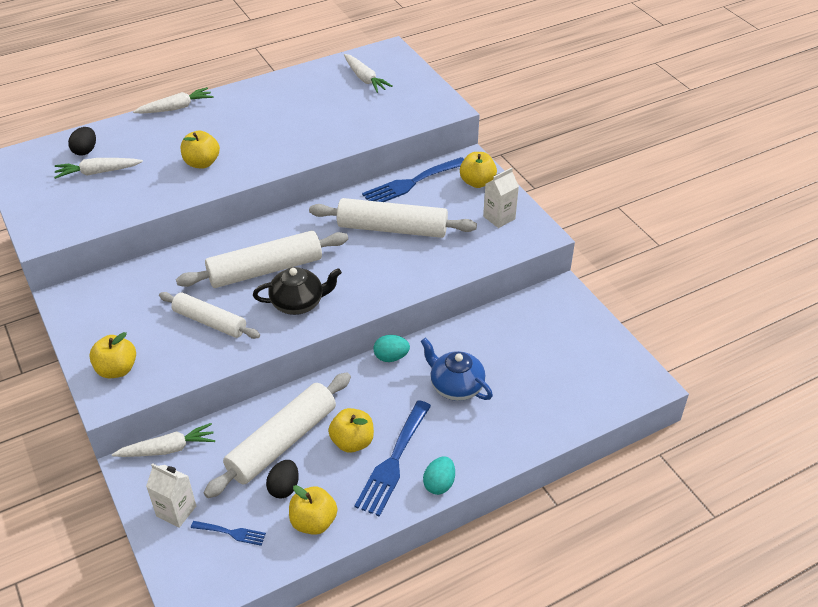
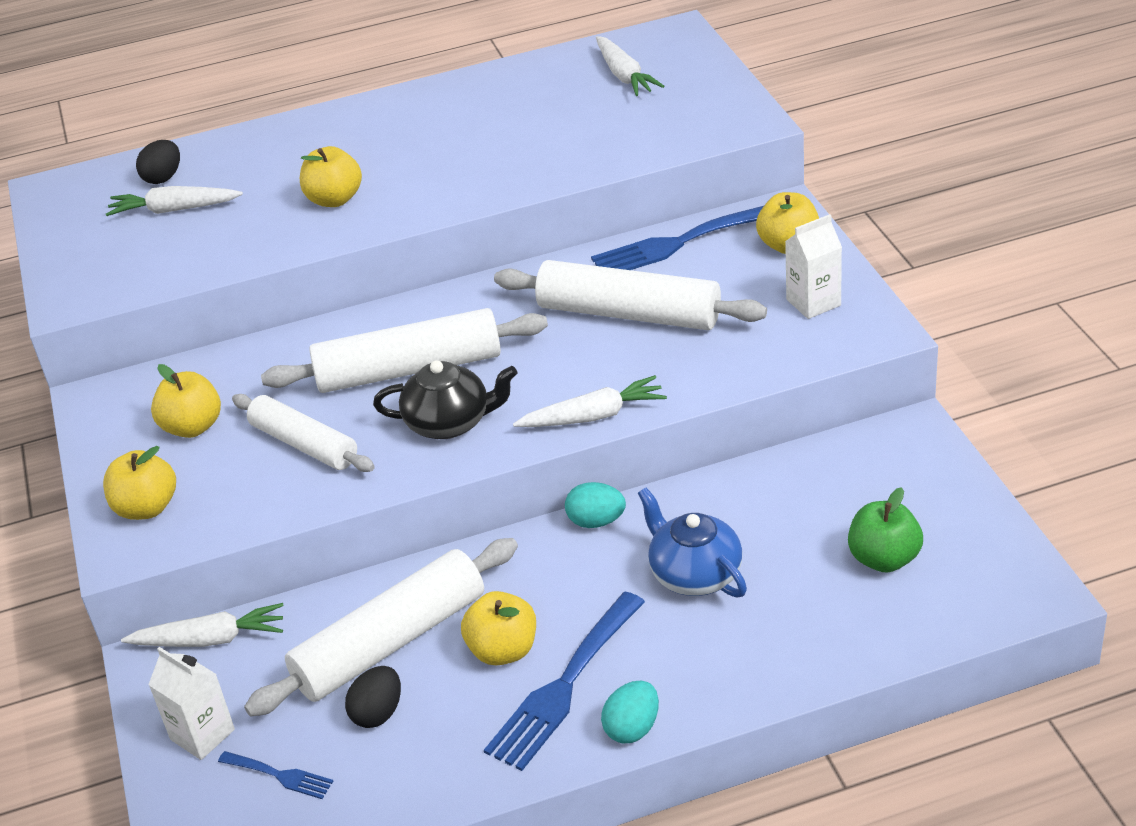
camera: 15 degrees right, 5 degrees down
(176, 108) = (314, 117): white carrot -> white carrot (593, 416)
(313, 522) = (413, 770): yellow apple -> yellow apple (193, 427)
(561, 369) = (884, 559): none -> green apple

